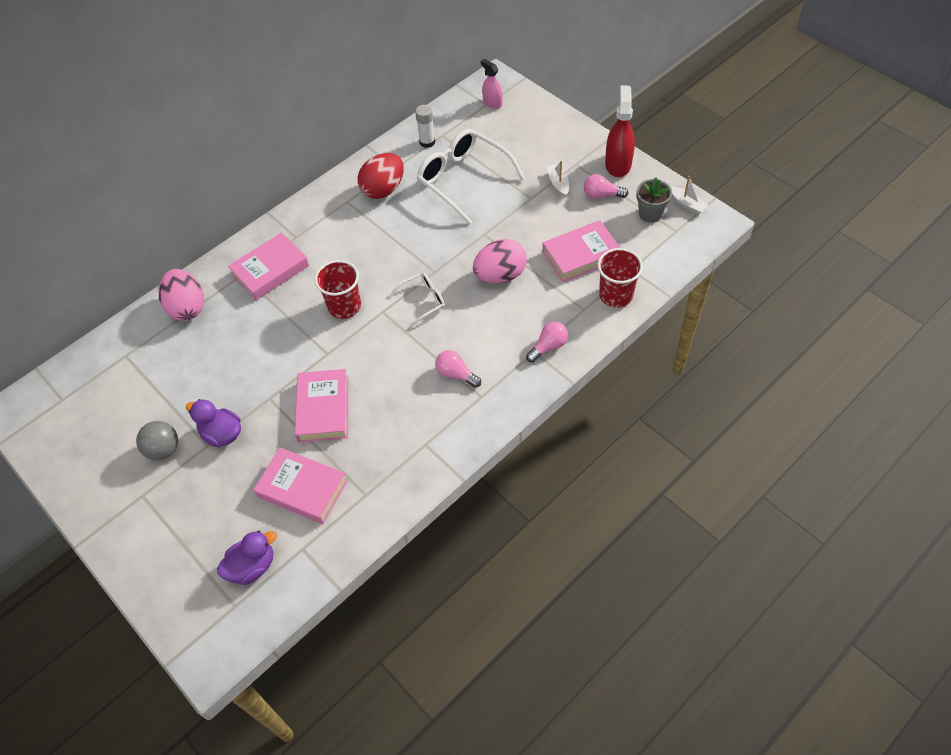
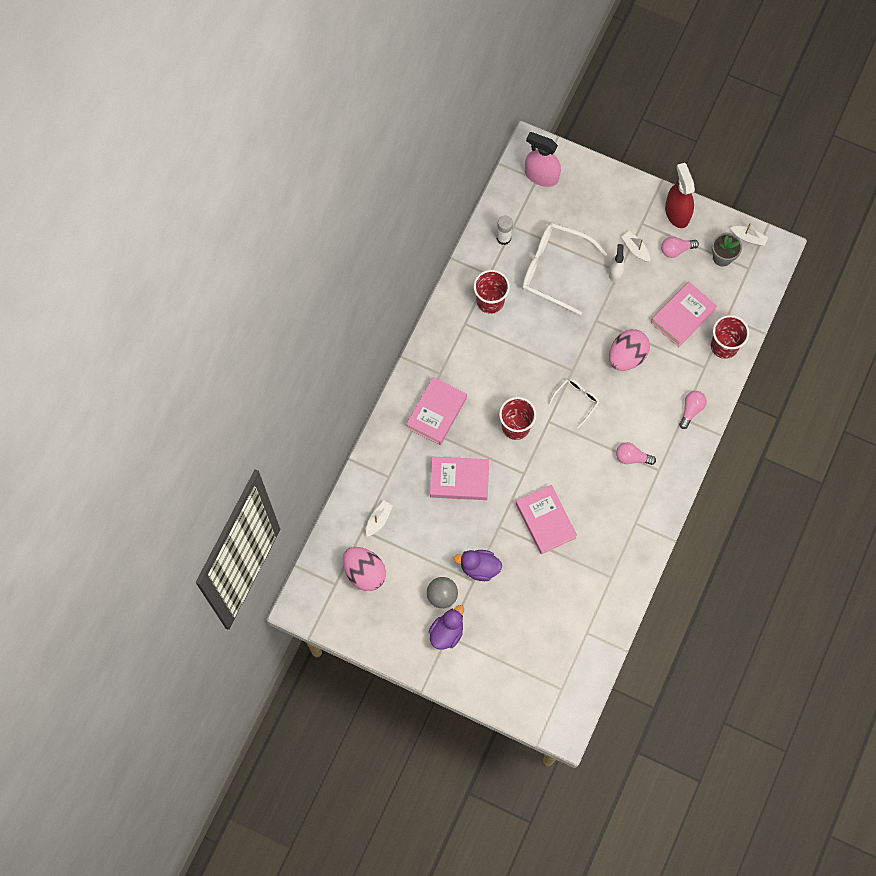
camera: 25 degrees left, 15 degrees up
(148, 351) = (378, 520): none -> white boat
(187, 307) = (387, 470): pink egg -> pink egg (364, 572)
(252, 566) = (558, 657): purple duck -> purple duck (446, 632)
(302, 489) = (563, 589): pink book -> pink book (459, 480)
(383, 189) = (490, 301): red egg -> red cup
(492, 103) = (541, 176): pink spray bottle -> pink spray bottle, size x1.65
(526, 198) = (615, 272): none -> white spray bottle

